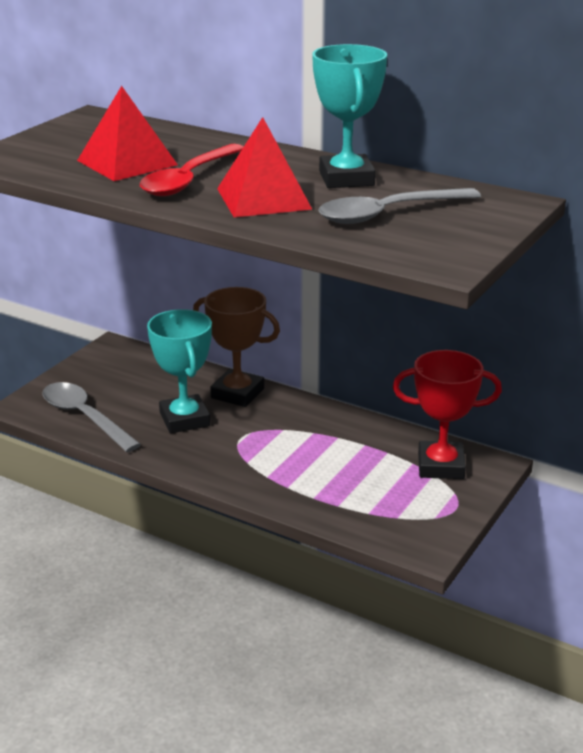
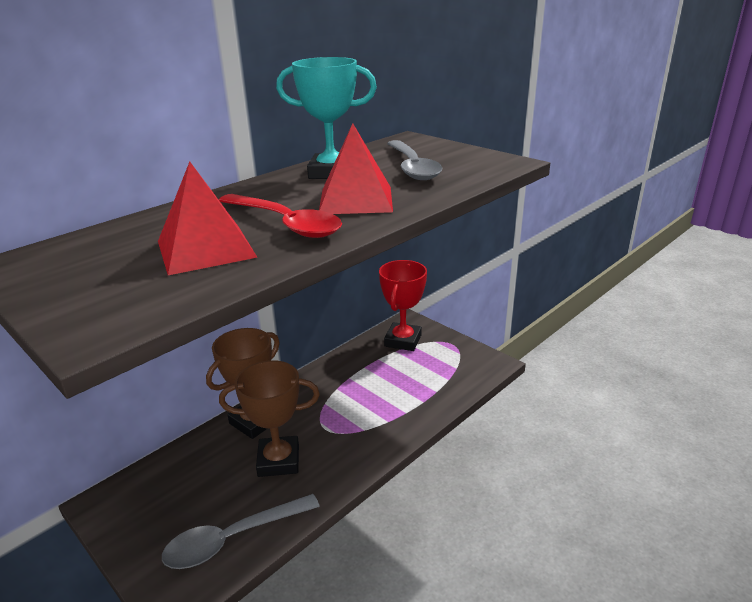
camera: 75 degrees left, 0 degrees up
(184, 419) = (278, 461): turquoise trophy -> brown trophy

